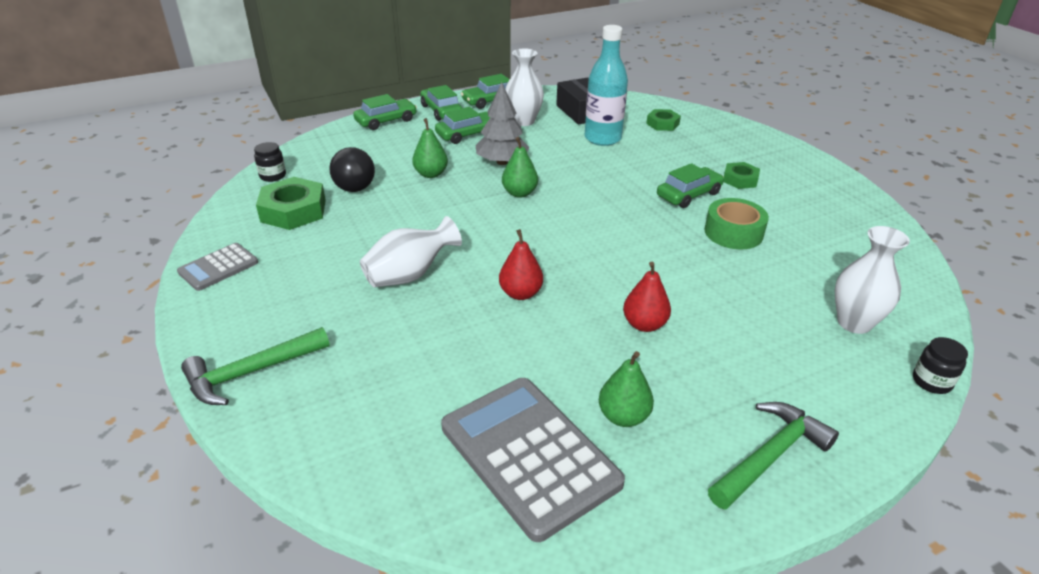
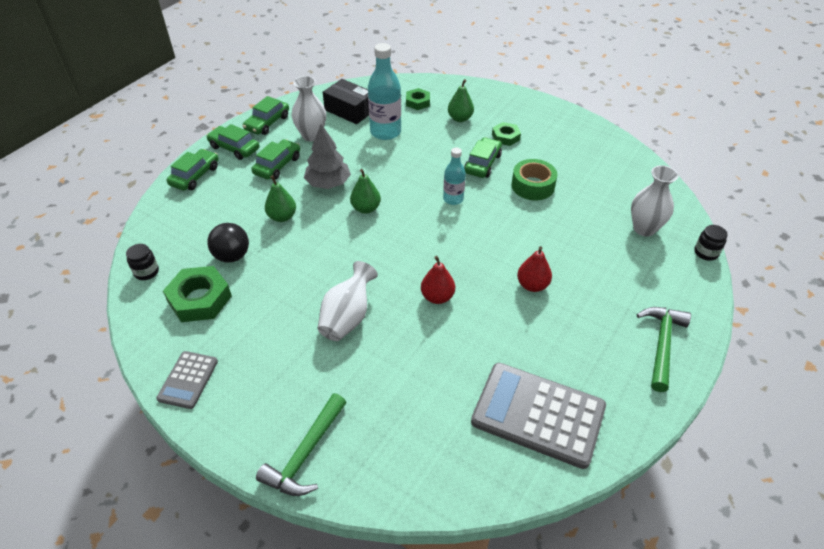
camera: 30 degrees left, 10 degrees up
(623, 215) = (453, 199): none -> turquoise bottle
(623, 416) = (569, 359): green pear -> green pear (460, 118)

